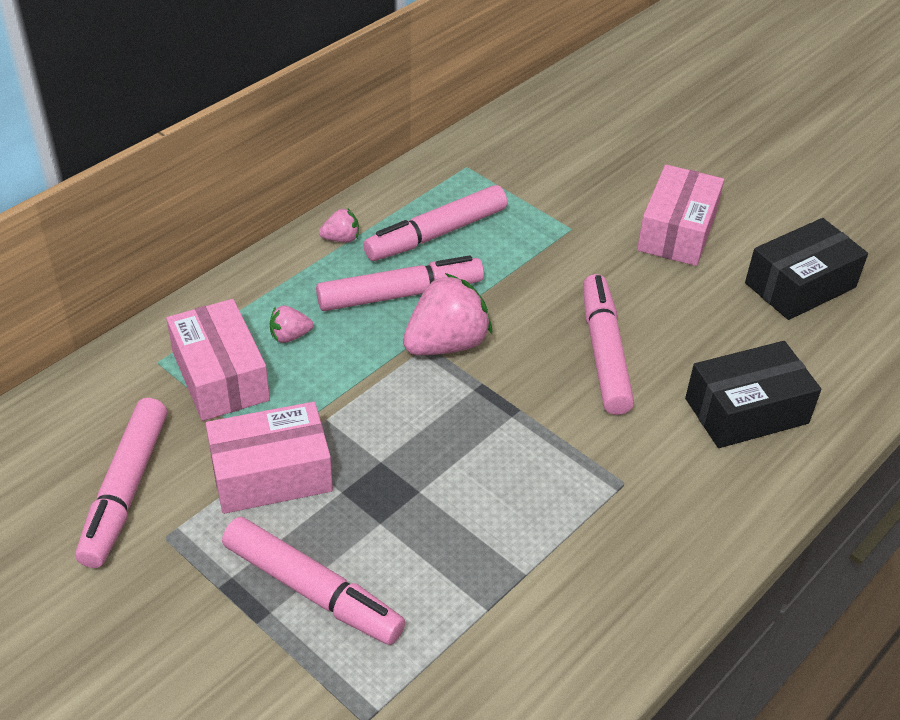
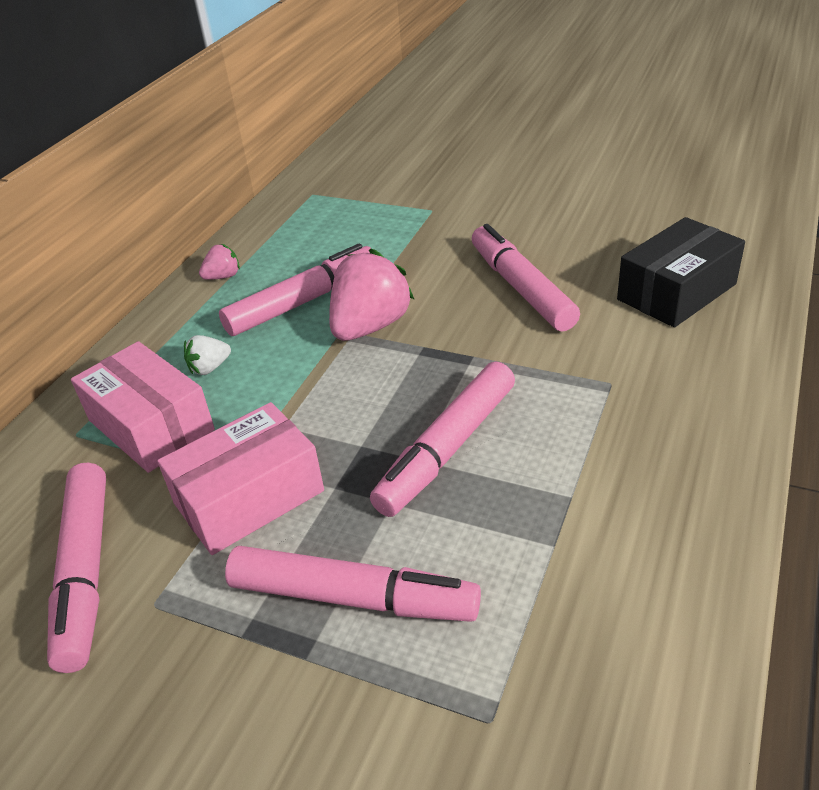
camera: 15 degrees left, 5 degrees down
(290, 336) = (209, 368): pink strawberry -> white strawberry
(436, 234) = (312, 248): pink marker -> pink marker (447, 449)
(677, 231) = (523, 187): pink box -> none
(800, 285) = (651, 192): black box -> none

